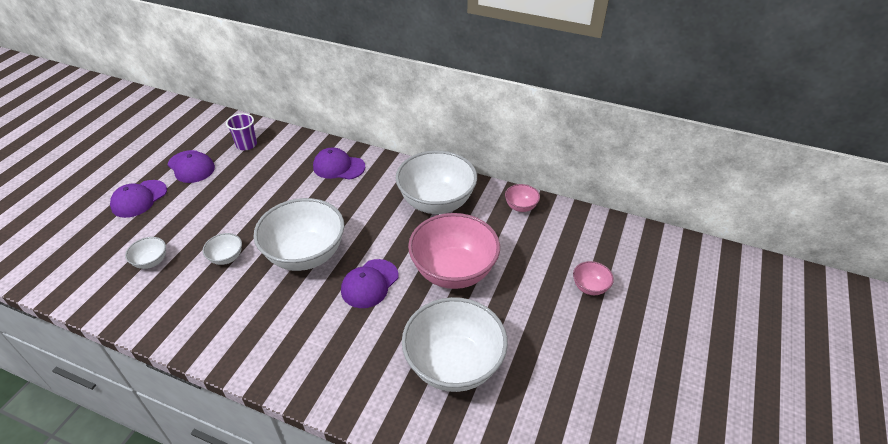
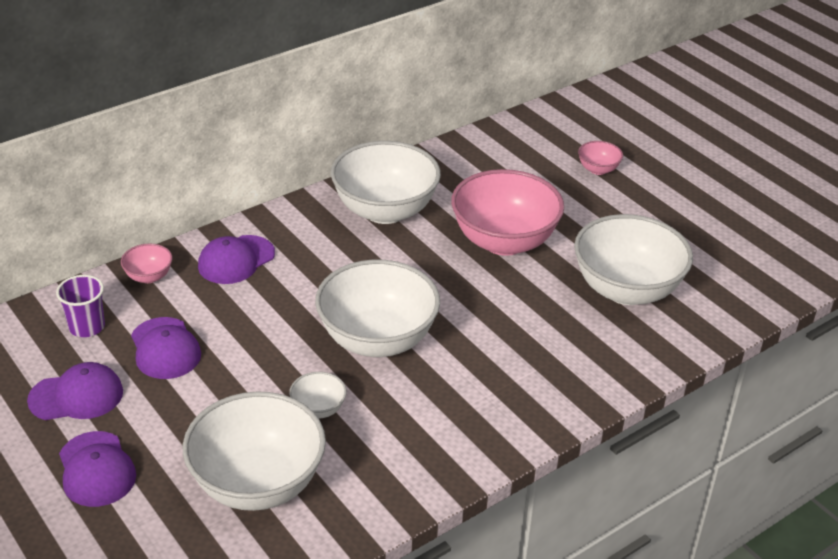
camera: 60 degrees left, 5 degrees down
(151, 262) = (257, 484): white bowl -> white bowl, size x2.29
(369, 284) = (470, 306): purple cap -> purple cap (165, 349)
(521, 207) = (450, 159): pink bowl -> pink bowl (149, 276)

